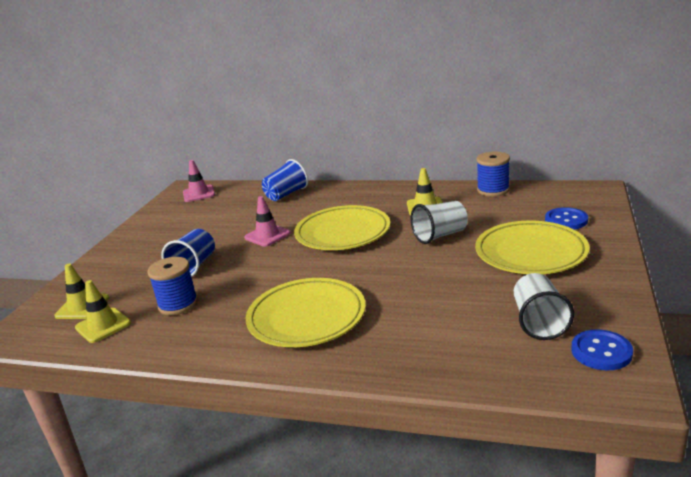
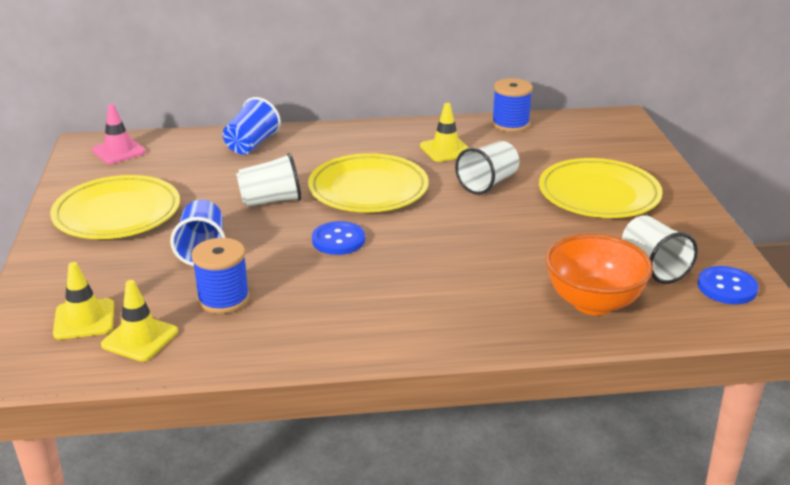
camera: 25 degrees left, 5 degrees up
(267, 235) = (271, 201): pink traffic cone -> white cup
(306, 317) = (403, 293): yellow plate -> yellow plate (117, 213)
(459, 348) = (593, 303): none -> orange bowl
(566, 220) = (611, 155): blue button -> blue button (338, 240)

